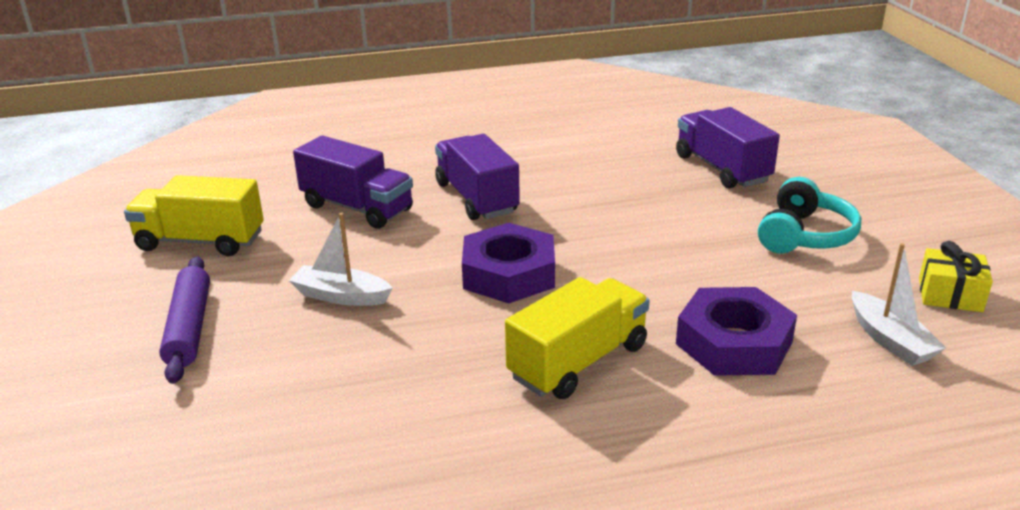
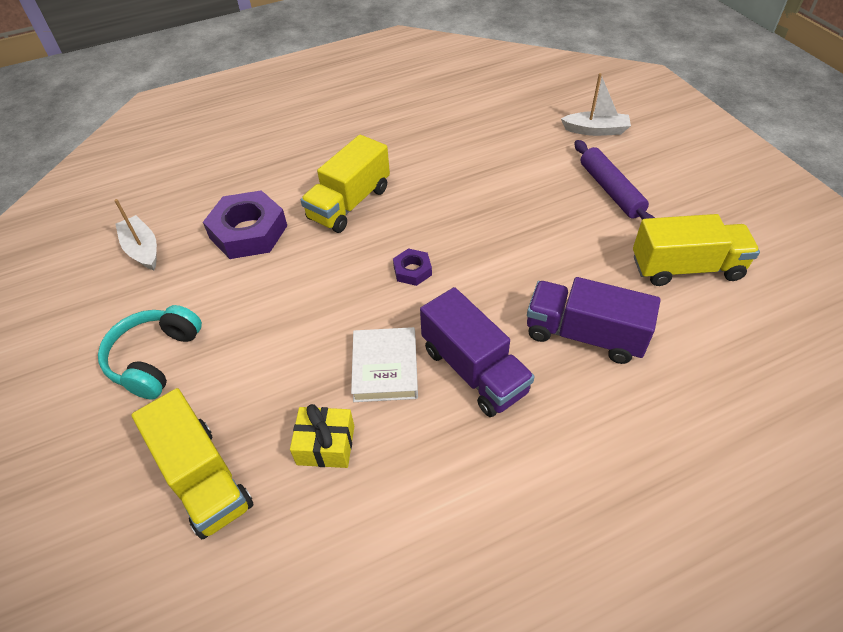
camera: 170 degrees right, 20 degrees up
(341, 296) = (528, 230): white boat -> white boat (595, 130)
(509, 274) = (412, 270): purple nut -> purple nut, size x0.49
(560, 207) = (385, 368): none -> white book
(722, 169) = (203, 478): purple truck -> yellow truck
(950, 295) = (71, 300): yellow gift -> yellow gift (326, 445)

